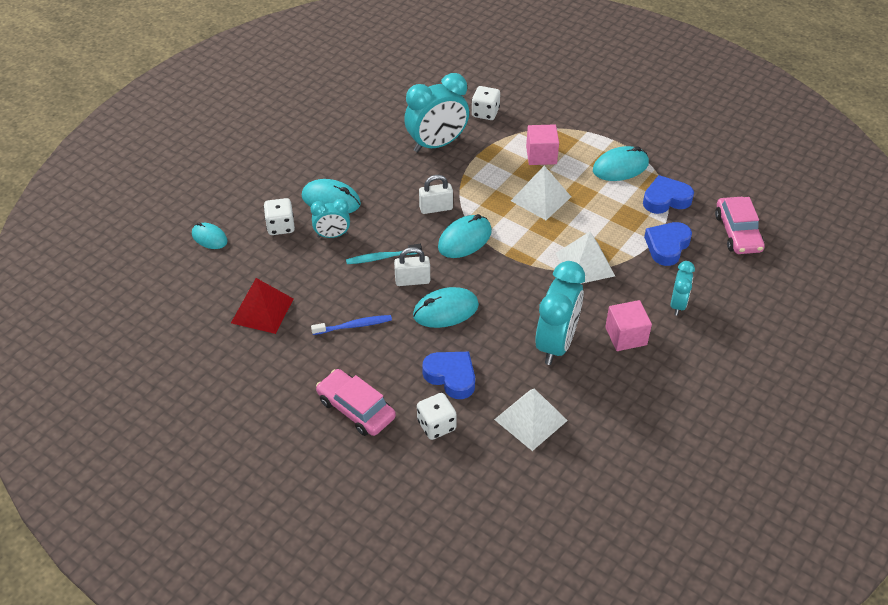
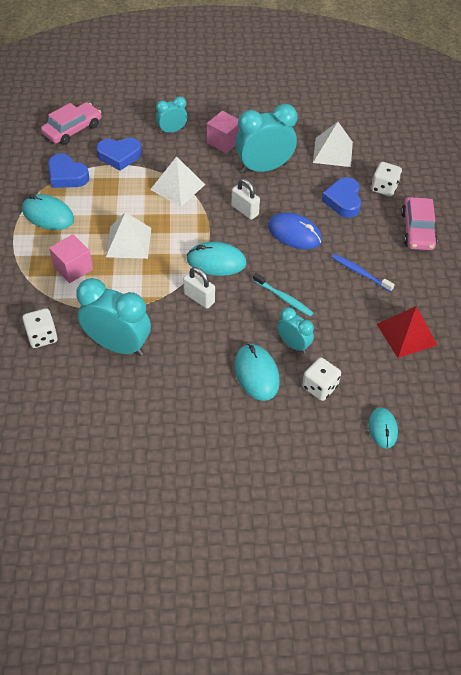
camera: 130 degrees left, 5 degrees up
(412, 280) = (287, 267): white padlock -> white padlock (244, 210)
(445, 310) = (294, 233): turquoise mouse -> blue mouse

